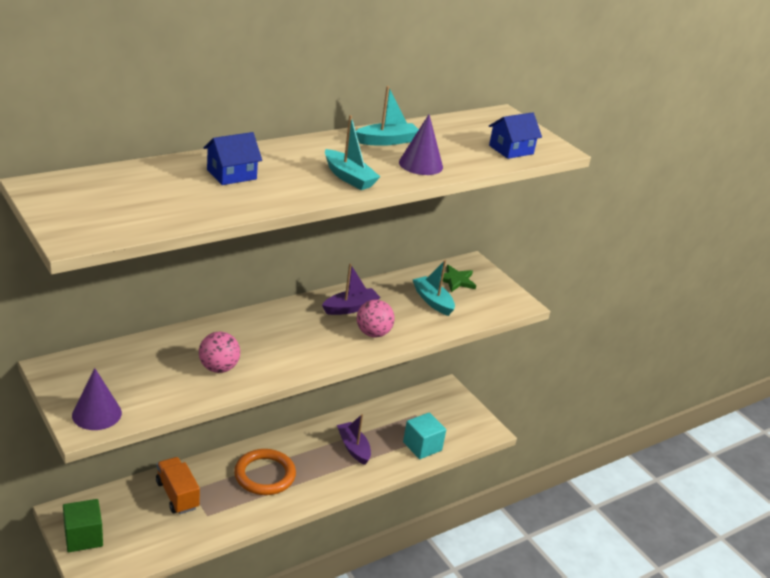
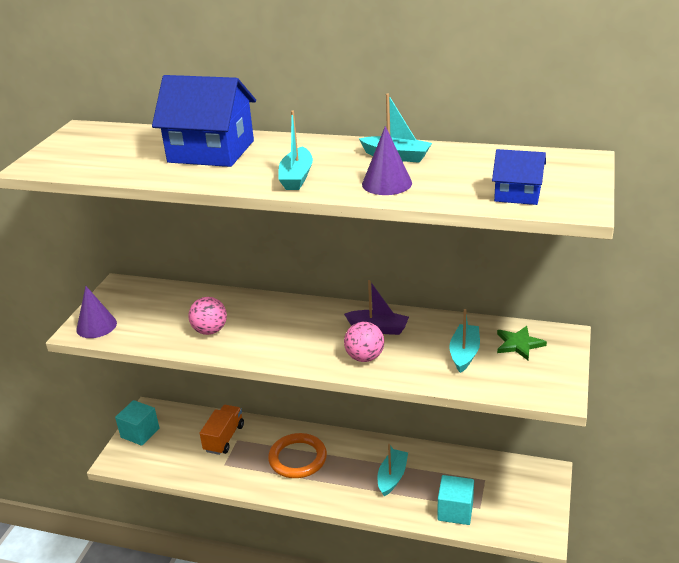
camera: 55 degrees right, 0 degrees up
(83, 537) = (140, 433): green cube -> turquoise cube
(231, 174) = (211, 151): blue house -> blue house, size x1.90
(353, 448) = (392, 477): purple boat -> turquoise boat

